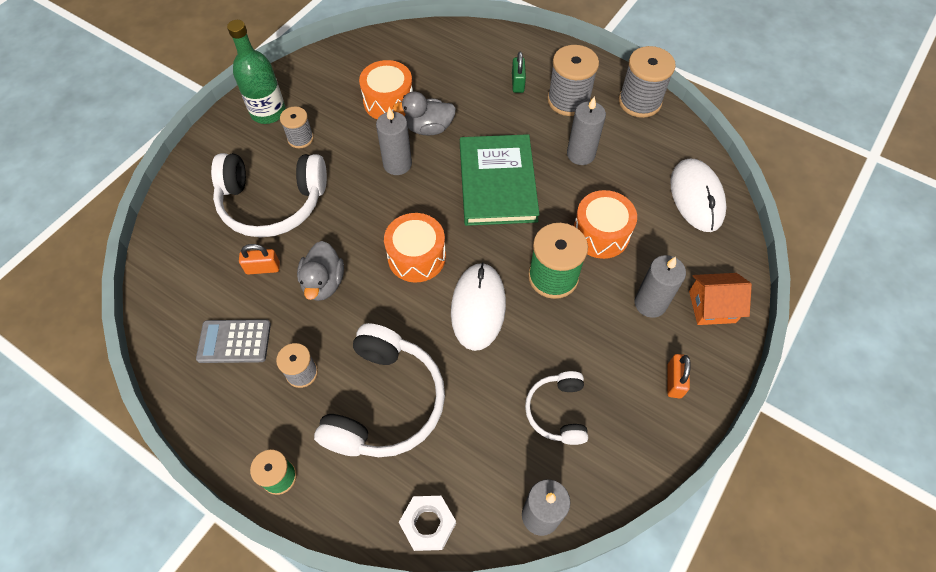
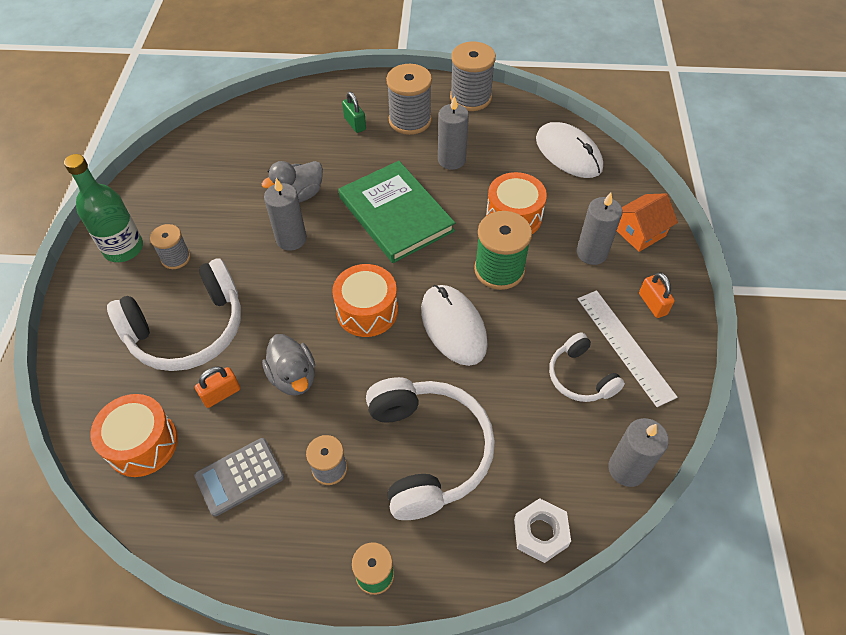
camera: 30 degrees left, 5 degrees down
(388, 102) = (243, 188): orange drum -> orange drum (142, 444)
(619, 406) = (625, 346): none -> white ruler

